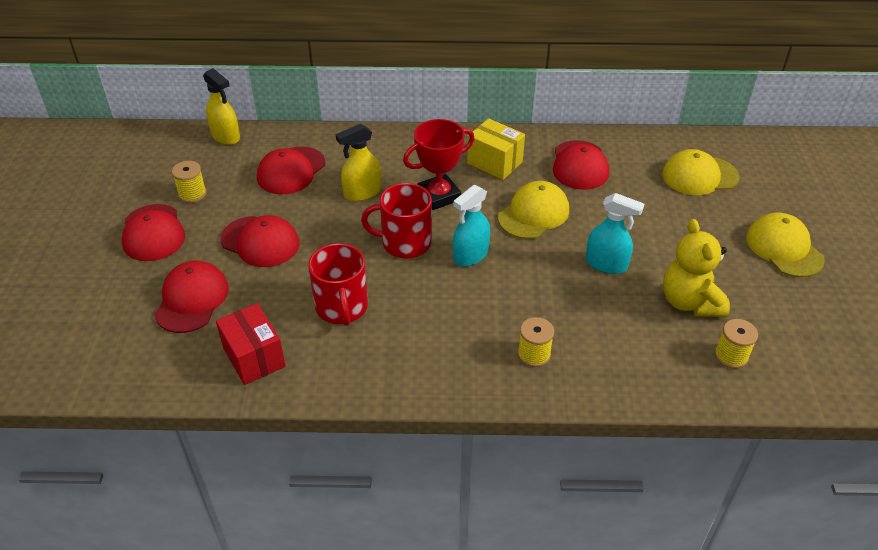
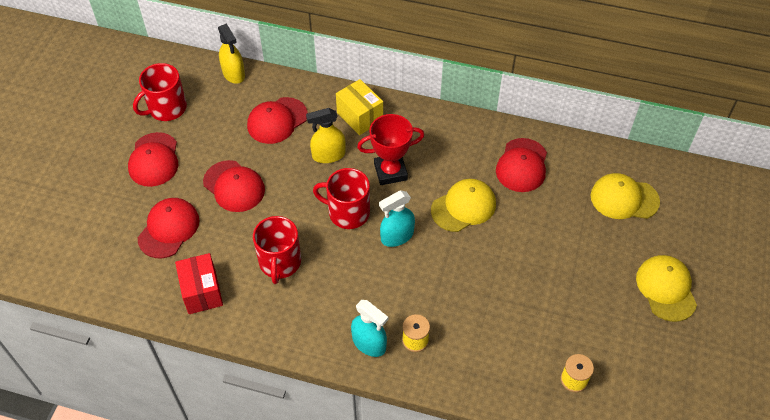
camera: 15 degrees right, 10 degrees up
(154, 181) = (166, 108): none -> red mug
(192, 194) = (193, 128): yellow spool -> none
(494, 162) = (449, 147): yellow box -> yellow box (360, 116)
(606, 264) = (506, 270): turquoise spray bottle -> turquoise spray bottle (369, 343)
(690, 302) = (561, 322): yellow teddy bear -> none

